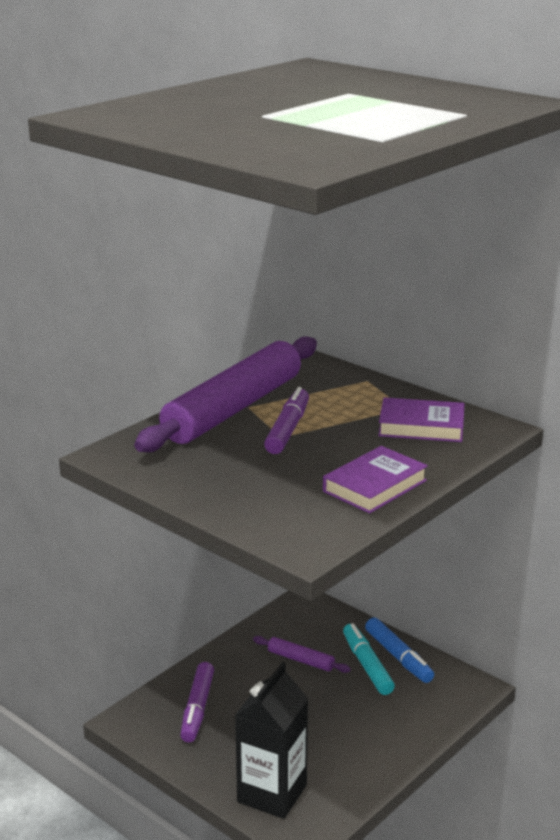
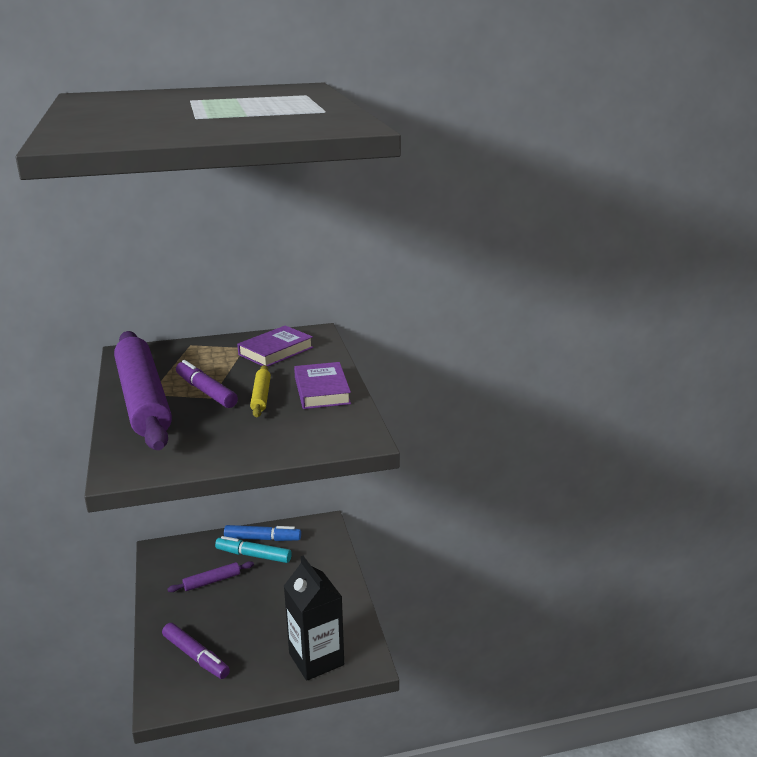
camera: 55 degrees left, 0 degrees up
(317, 459) = (261, 396): none -> yellow rolling pin

